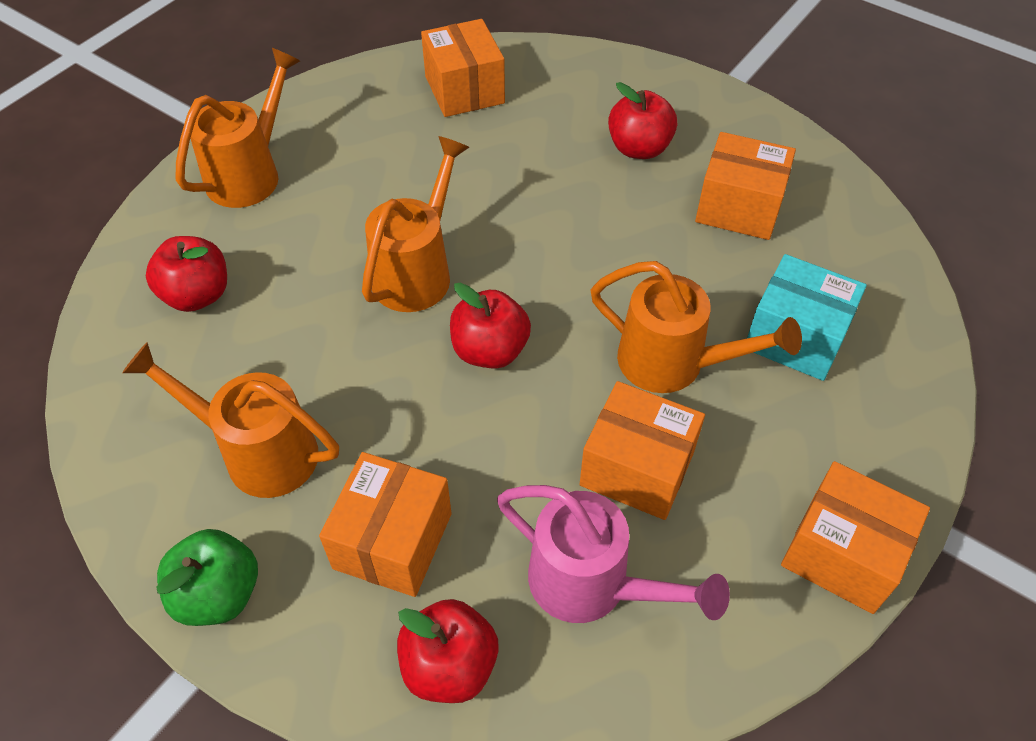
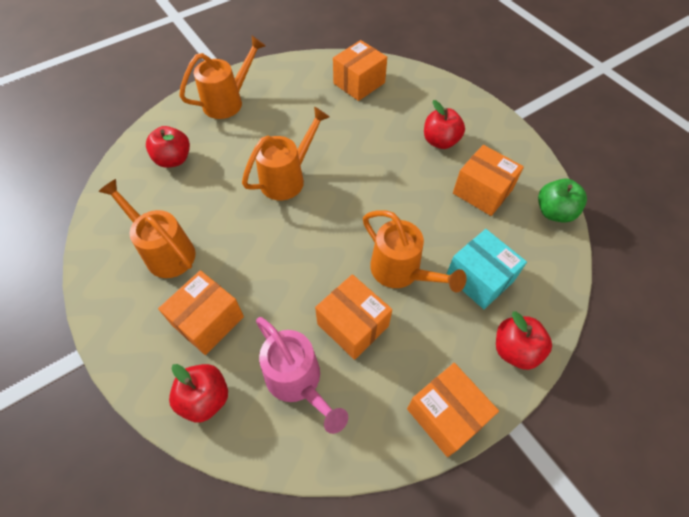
camera: 20 degrees right, 5 degrees up
(218, 594) = (113, 319): green apple -> green apple (554, 212)
(464, 90) = (359, 83): orange box -> orange box turned 45 degrees clockwise
(490, 350) = (305, 233): red apple -> red apple (515, 349)

